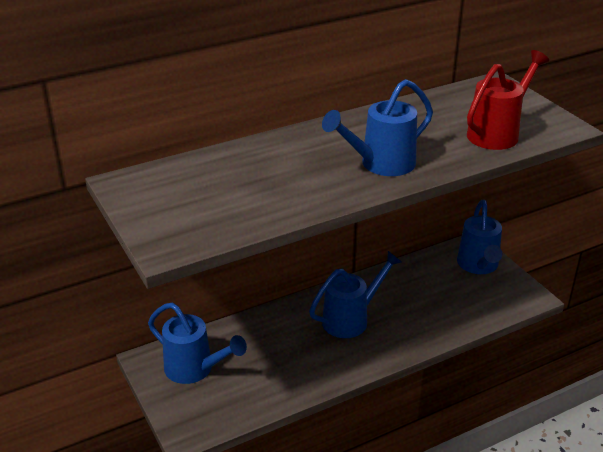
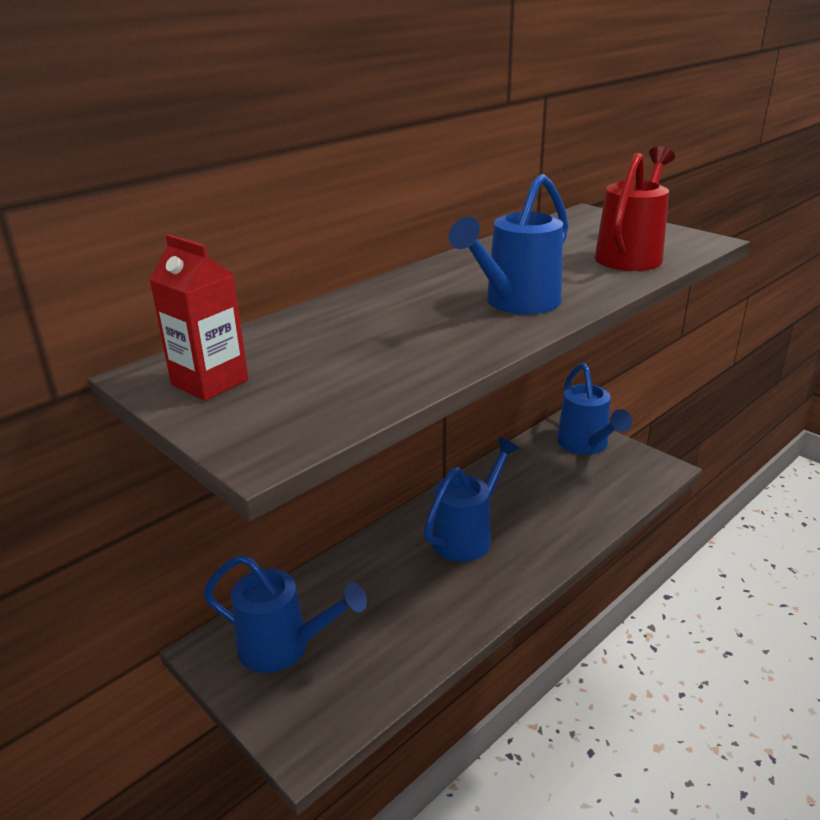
camera: 15 degrees left, 5 degrees down
(154, 194) = (209, 382): none -> red carton

